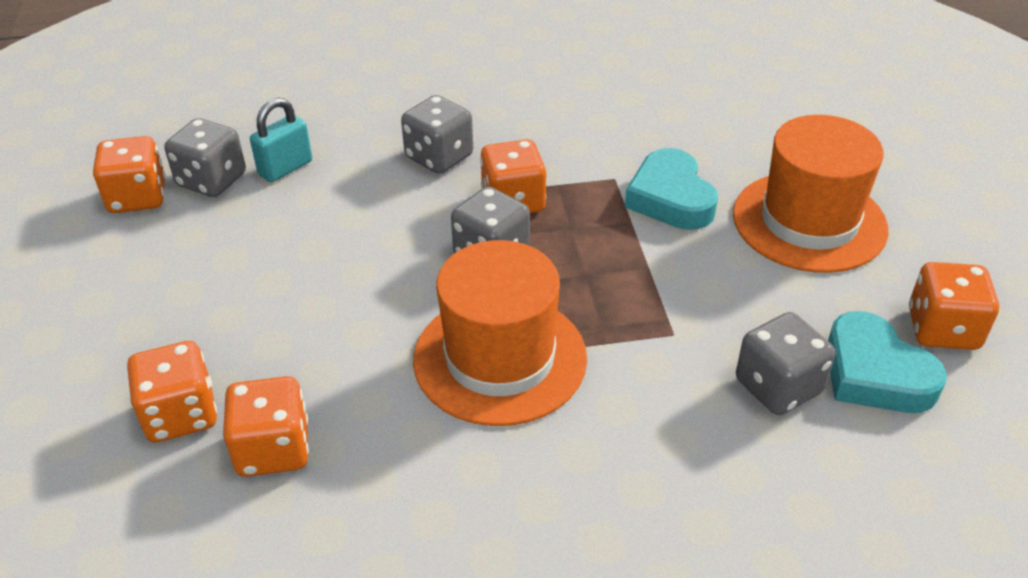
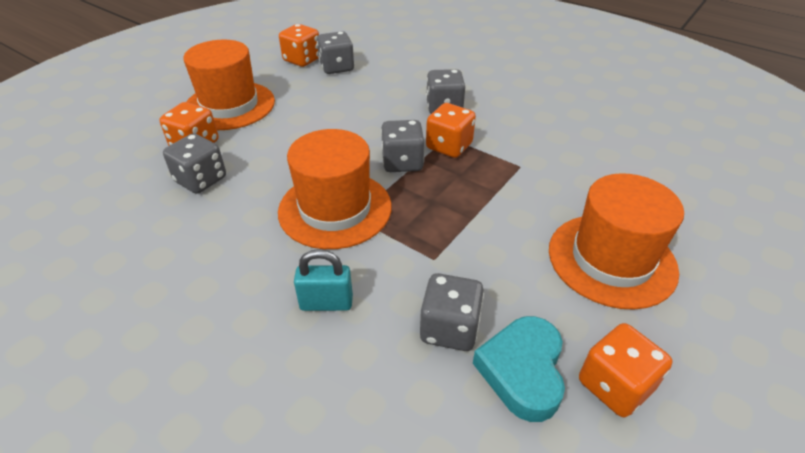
camera: 45 degrees right, 0 degrees up
(135, 328) = (229, 105): none -> orange hat
(273, 449) = (201, 180): orange dice -> grey dice
(285, 168) = (371, 77): turquoise padlock -> turquoise padlock (326, 303)
(670, 198) = (538, 194): turquoise heart -> none

